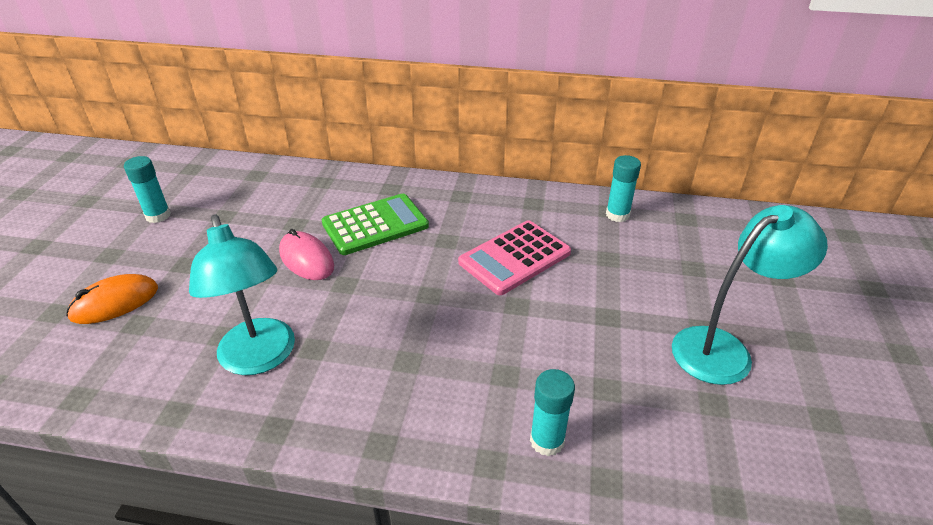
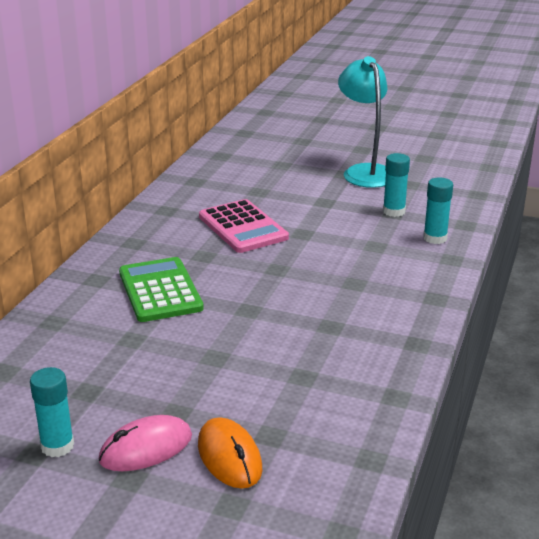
camera: 80 degrees left, 10 degrees down
(260, 358) = (338, 354): turquoise lamp -> none
(306, 259) = (201, 331): pink mouse -> pink mouse (146, 448)
(617, 215) = (203, 179): turquoise glue stick -> turquoise glue stick (394, 211)

